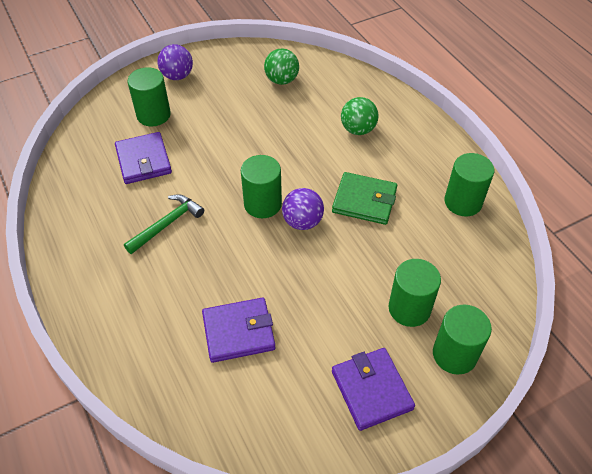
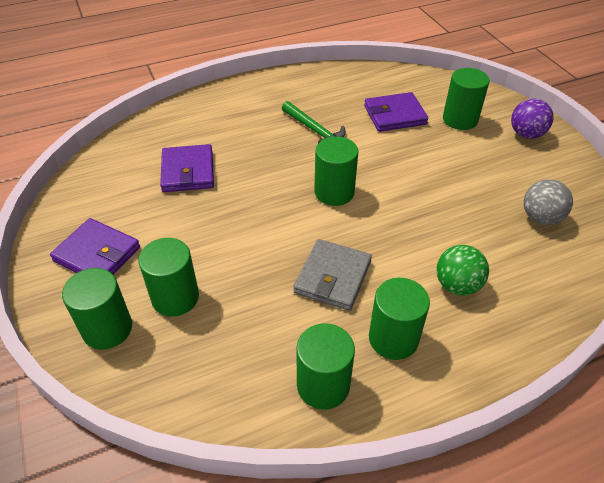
camera: 95 degrees right, 5 degrees down
(282, 80) = (540, 218): green ball -> grey ball
(302, 222) = (307, 221): purple ball -> none
(364, 201) = (332, 277): green wallet -> grey wallet
(371, 390) = (97, 254): purple wallet -> purple wallet turned 45 degrees clockwise
(414, 165) = (393, 338): none -> green cylinder

